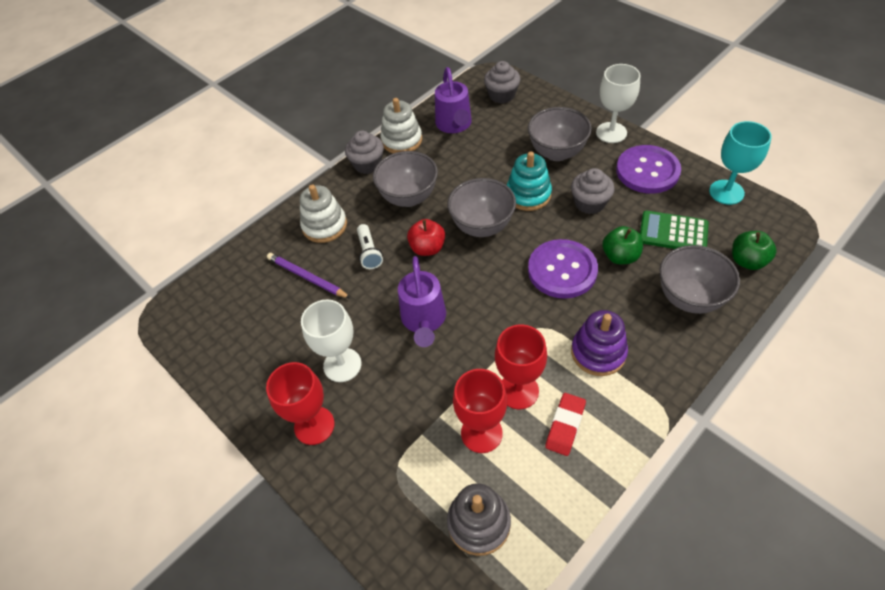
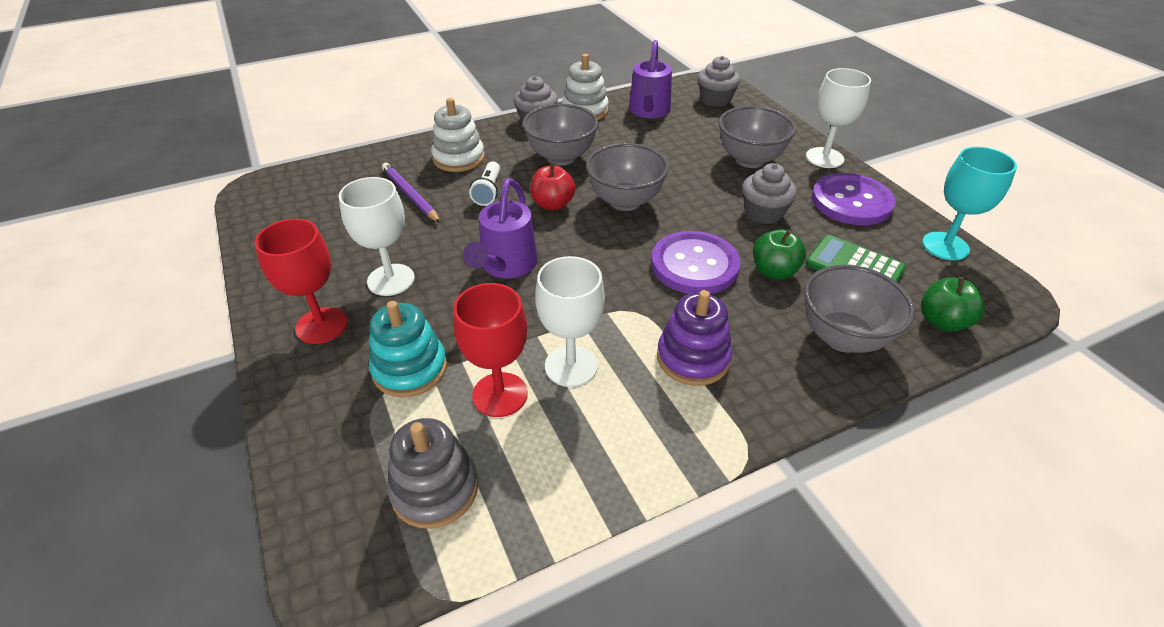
camera: 15 degrees right, 10 degrees down
(518, 391) = (571, 366): red goblet -> white goblet
(528, 194) = (695, 187): turquoise stacking toy -> turquoise stacking toy (410, 369)
(565, 425) = (606, 421): red eraser -> none

